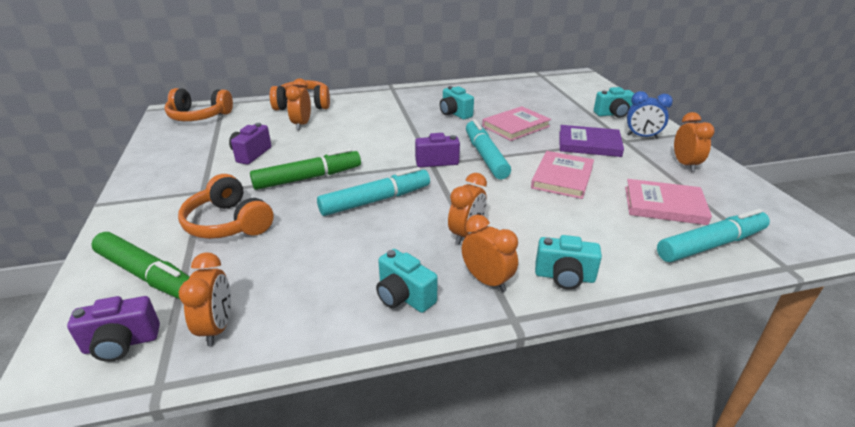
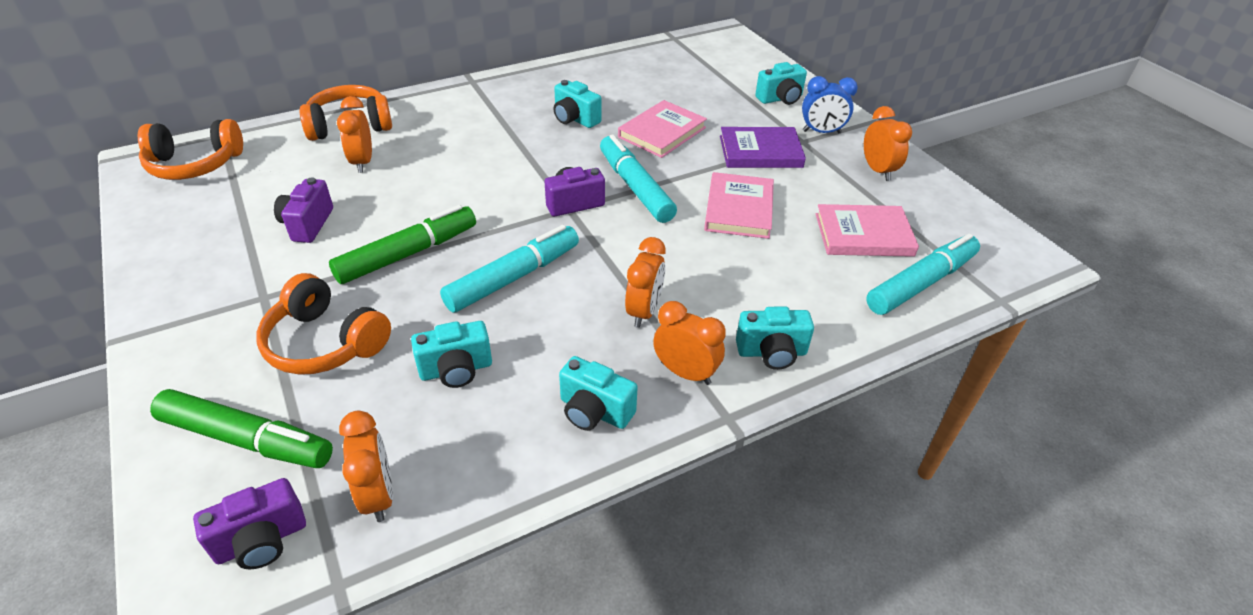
camera: 15 degrees left, 10 degrees up
(310, 253) = (456, 370): none -> turquoise camera

